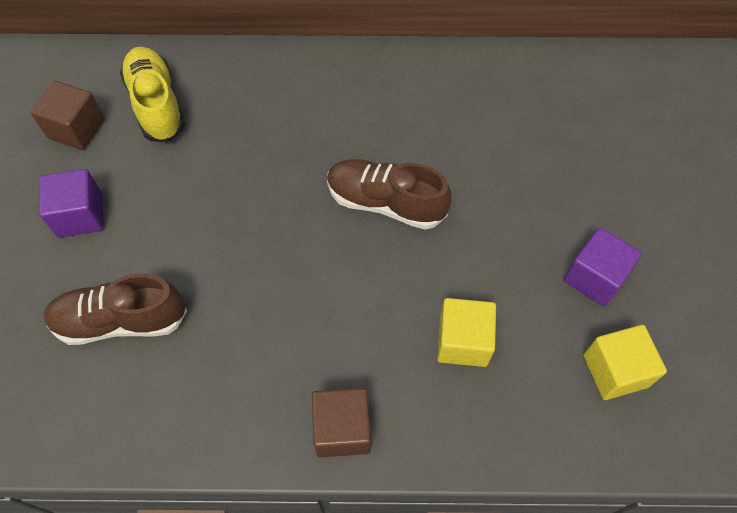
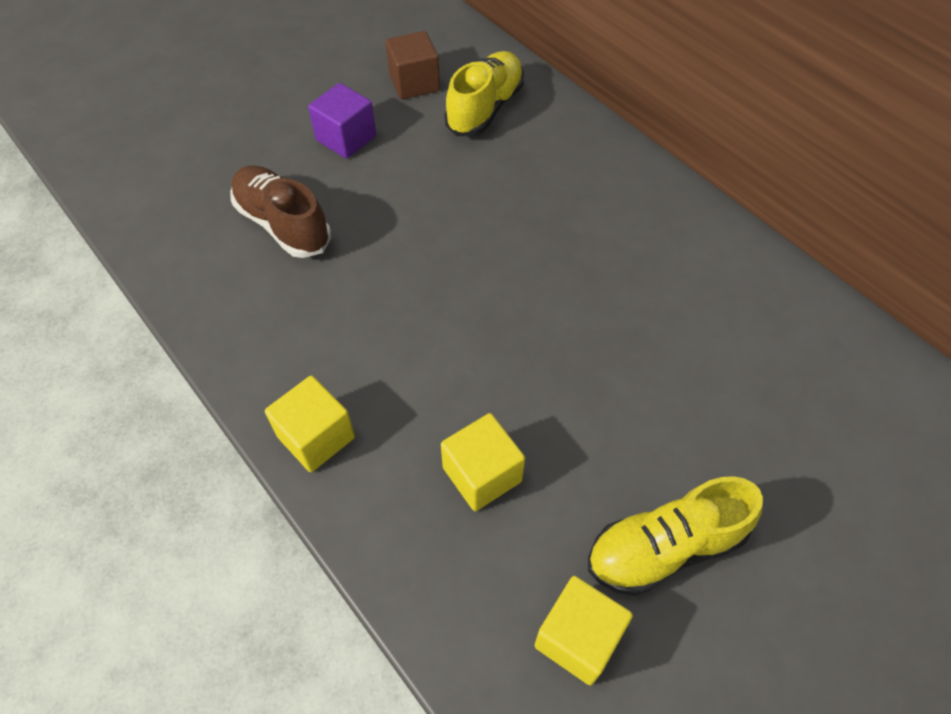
camera: 50 degrees right, 5 degrees down
(342, 429) = (316, 437): brown cube -> yellow cube
(385, 203) = (560, 317): brown shoe -> none
(595, 277) = (664, 548): purple cube -> yellow shoe

